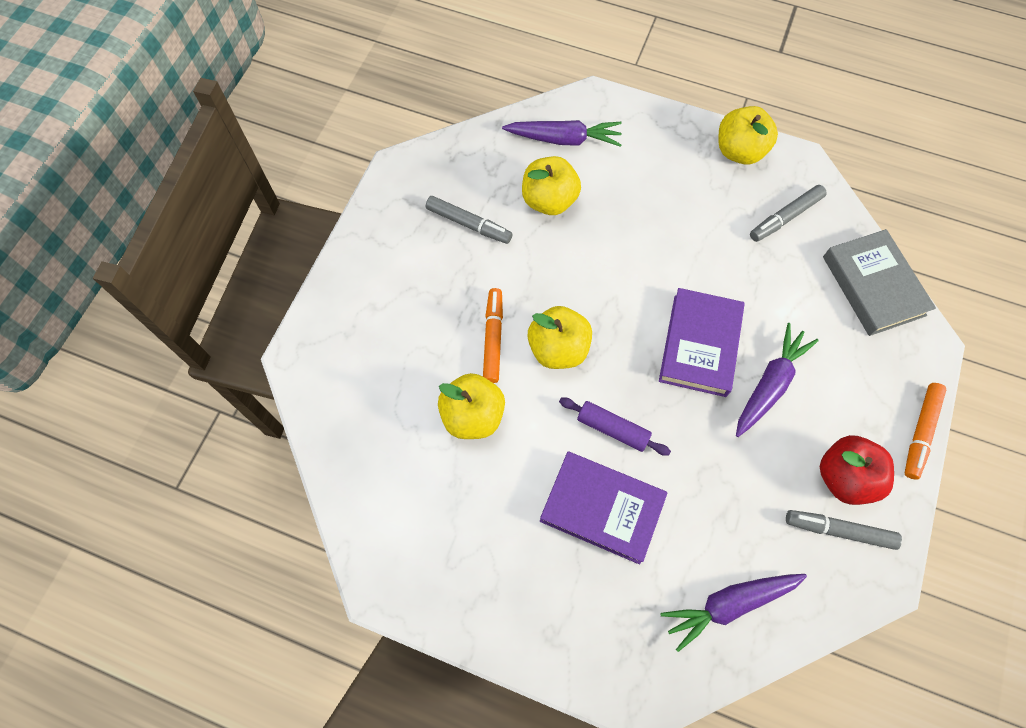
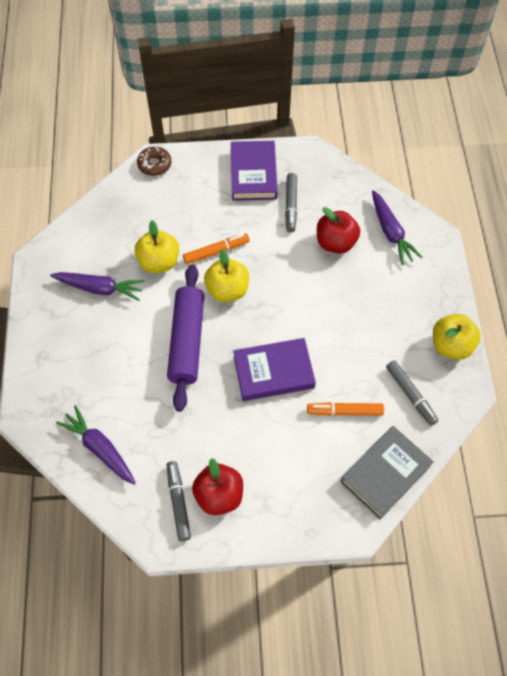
camera: 65 degrees right, 5 degrees down
(307, 358) = (154, 164): none -> brown donut
(549, 200) = (335, 243): yellow apple -> red apple
(602, 508) = (131, 354): purple book -> purple book (253, 174)
(612, 429) = (186, 341): purple rolling pin -> purple rolling pin, size x1.90
(769, 384) = (266, 426): purple carrot -> purple carrot (99, 288)
(785, 217) = (410, 395): grey marker -> grey marker turned 150 degrees counterclockwise
(920, 432) = (278, 539): orange marker -> orange marker (345, 411)

